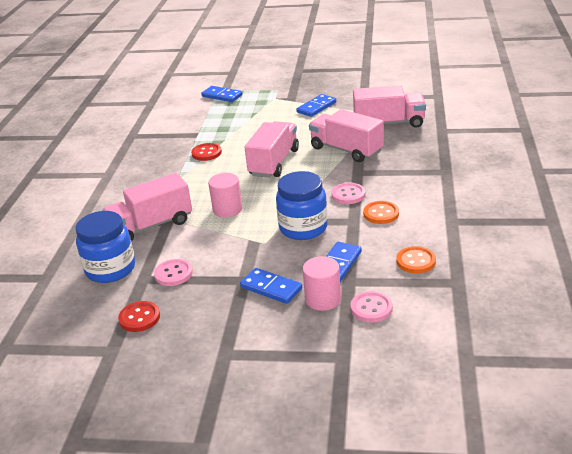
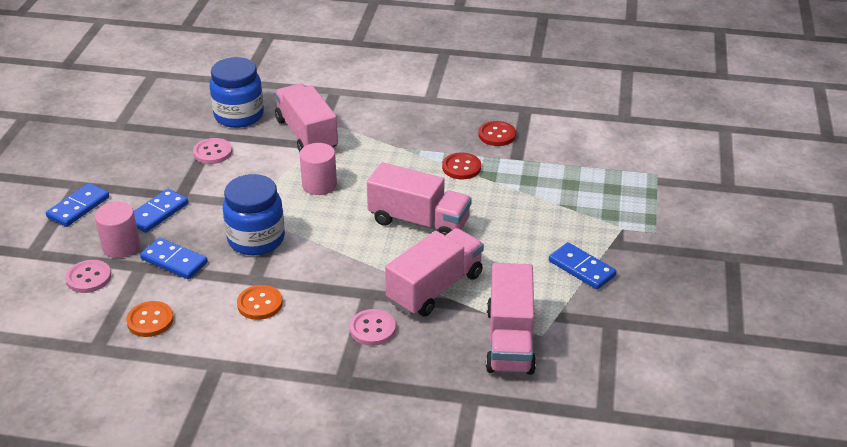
camera: 90 degrees right, 5 degrees up
(139, 318) = (155, 136): red button -> red button (497, 135)
(222, 96) = (637, 178): blue domino -> blue domino (78, 207)
(348, 195) = (315, 280): pink button -> pink button (372, 329)

